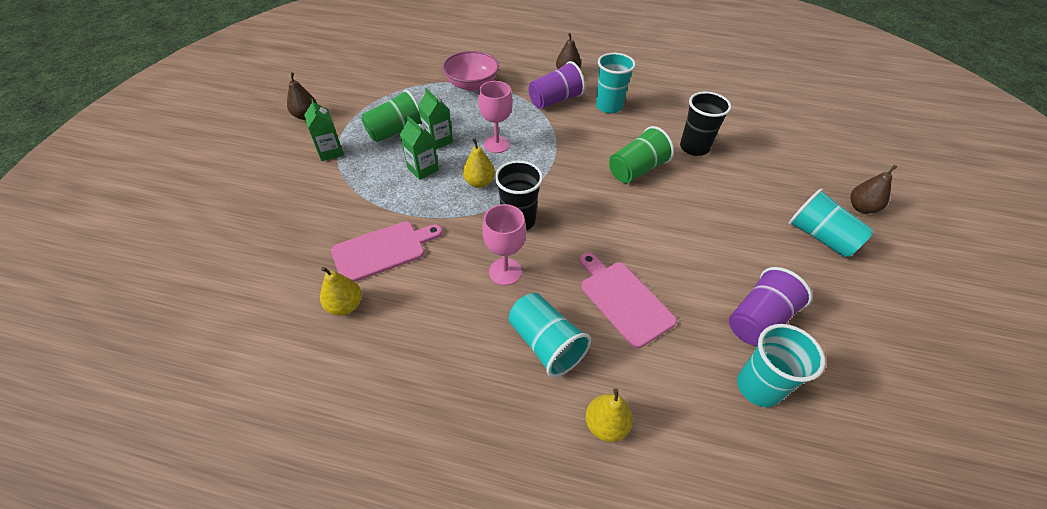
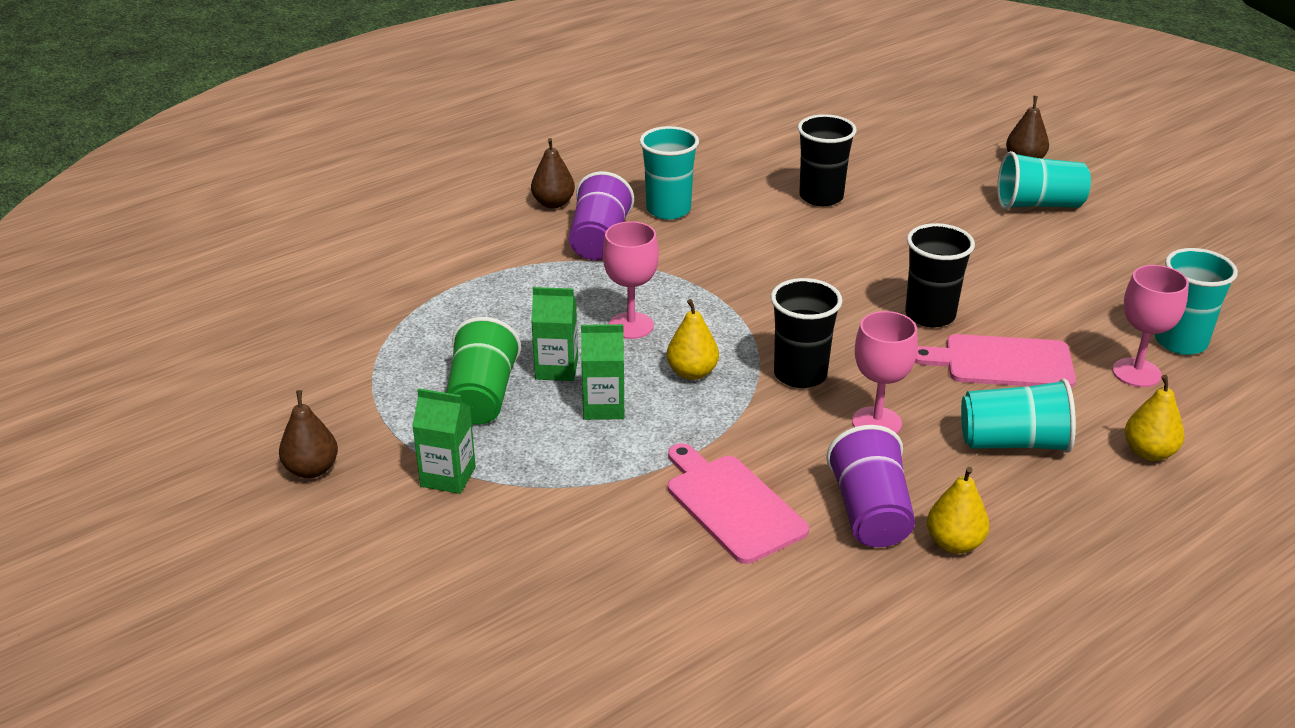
camera: 50 degrees left, 15 degrees down
(345, 305) = (802, 574): yellow pear -> yellow pear (954, 543)
(382, 250) = (732, 505): pink cutting board -> pink cutting board turned 45 degrees counterclockwise
(472, 85) = (463, 286): pink bowl -> none
(634, 245) = (930, 315): none -> black cup
(636, 170) = (811, 252): green cup -> none
(691, 376) = (1136, 373): none -> pink goblet
(758, 319) = (1105, 298): purple cup -> purple cup (870, 513)

